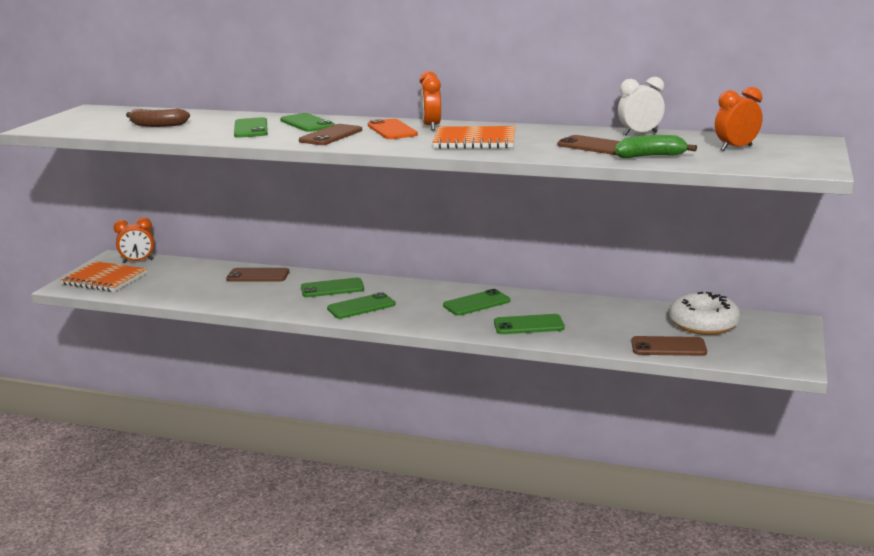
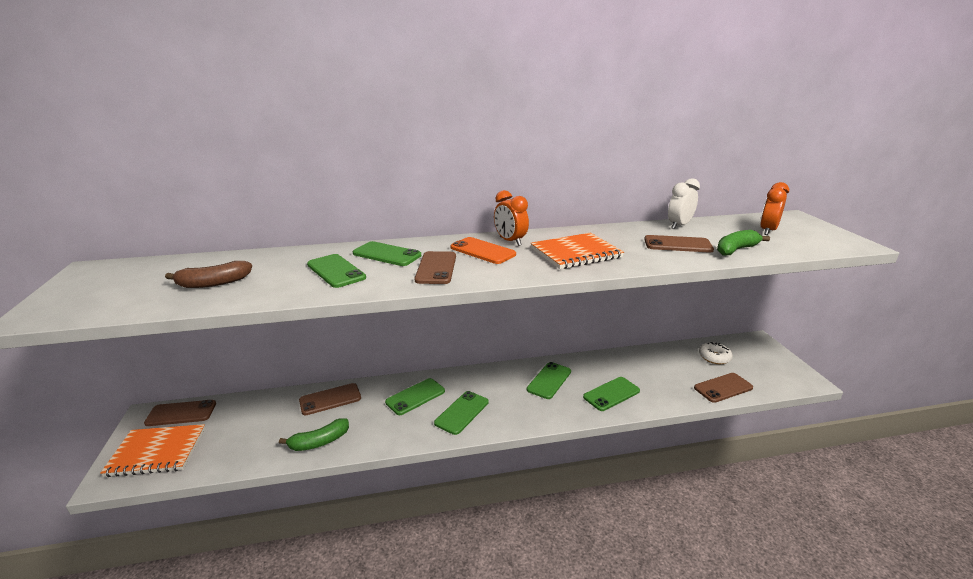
camera: 30 degrees left, 5 degrees up
(138, 261) = (181, 413): orange clock -> brown phone
(223, 298) = (319, 442): none -> green banana
(703, 324) = (714, 357): white donut -> white donut, size x0.61

